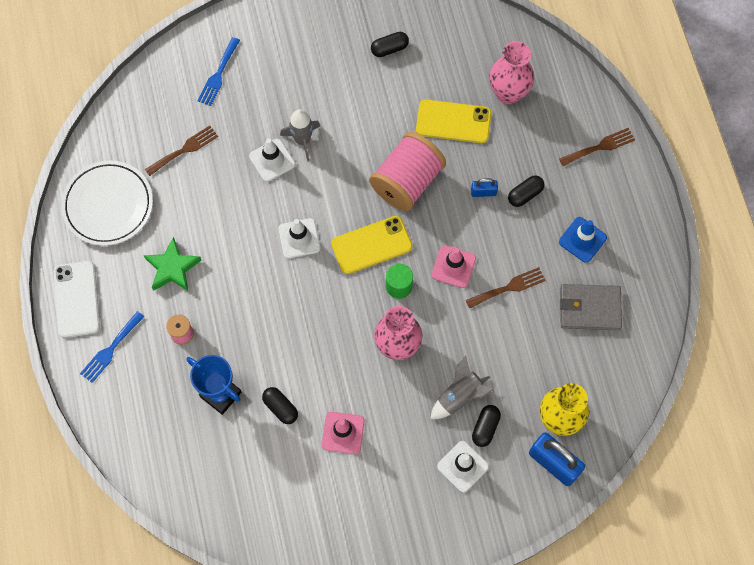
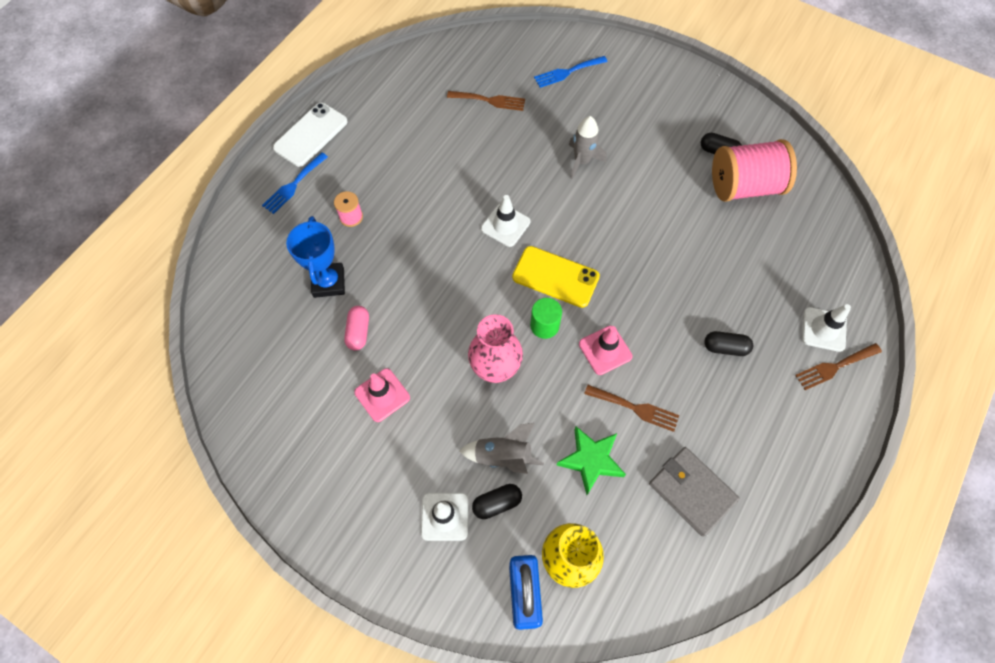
camera: 45 degrees right, 5 degrees down
(108, 205) = (399, 94): white plate -> none
(110, 349) = (293, 185): blue fork -> blue fork turned 45 degrees counterclockwise
(172, 268) = (394, 169): green star -> green star (591, 460)
(272, 160) = (544, 156): white traffic cone -> white traffic cone (823, 329)
(280, 407) = (358, 332): black capsule -> pink capsule
(407, 181) = (633, 255): pink spool -> pink spool (744, 186)
(453, 121) = (718, 243): yellow phone -> none
(483, 192) = (690, 315): blue padlock -> none
(508, 93) = (788, 259): pink vase -> none
(582, 239) = (742, 428): blue traffic cone -> none
(600, 147) = (834, 367): brown fork -> brown fork turned 135 degrees clockwise

